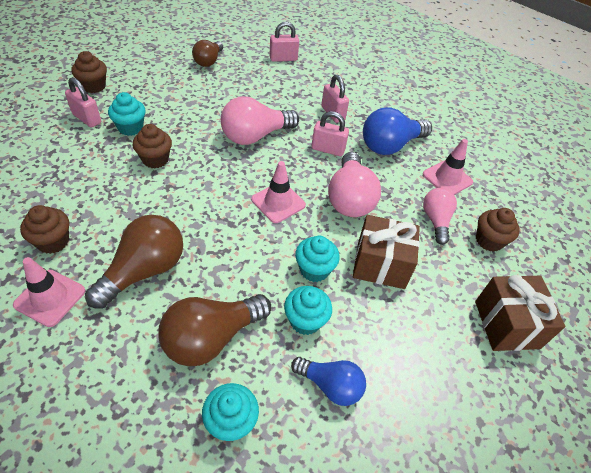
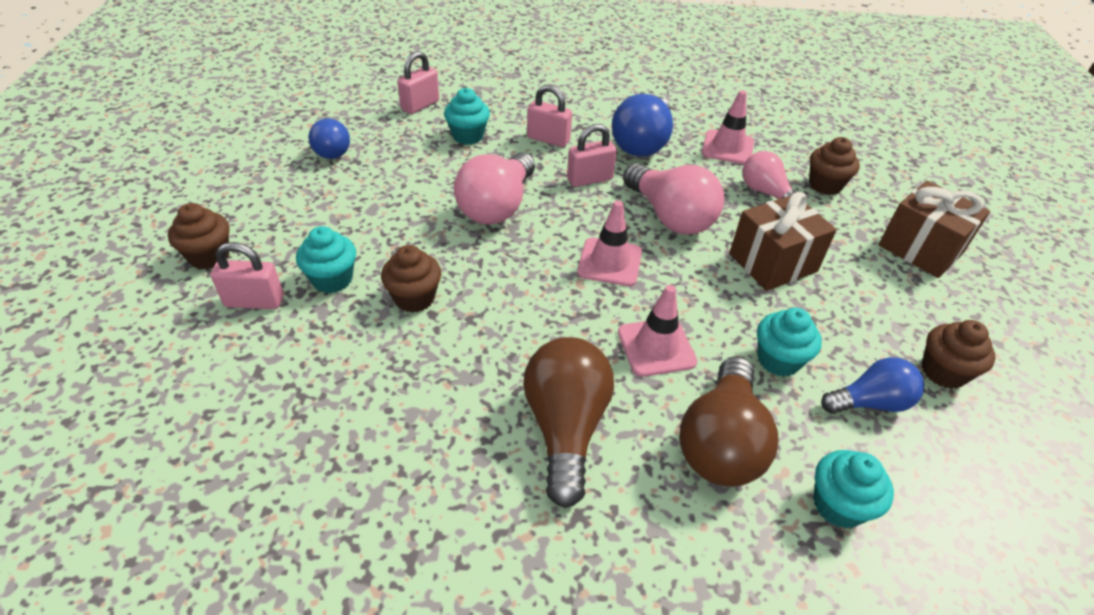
camera: 35 degrees left, 5 degrees down
(50, 298) = (497, 539): pink traffic cone -> pink traffic cone (656, 347)
(53, 241) = (412, 475): brown cupcake -> brown cupcake (943, 372)
(208, 61) = (332, 149): brown light bulb -> blue light bulb
(314, 270) = (726, 306): turquoise cupcake -> turquoise cupcake (468, 136)

